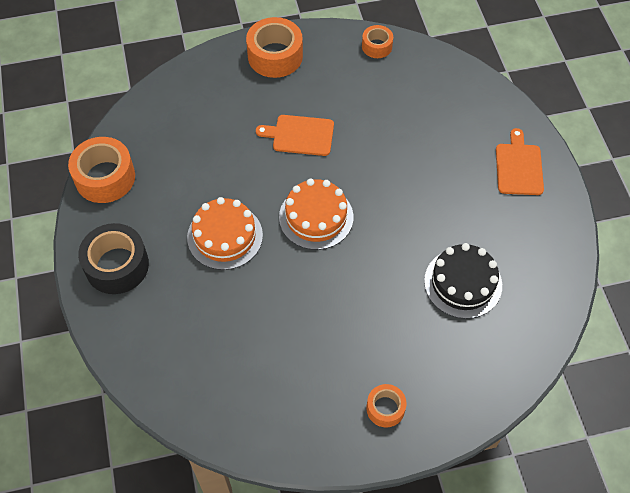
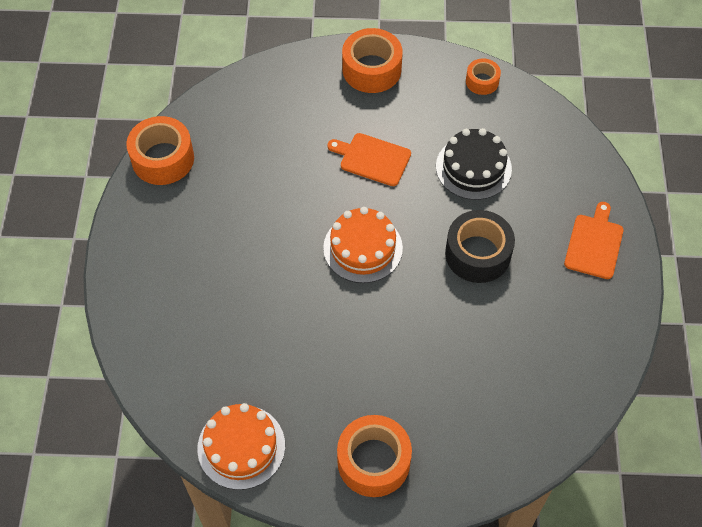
camera: 15 degrees right, 0 degrees up
(117, 265) = (149, 251): black tape -> black tape (477, 254)
(225, 236) = (264, 246): orange cake -> orange cake (241, 447)
(385, 408) = (373, 461): orange tape -> orange tape, size x1.79
(463, 283) = (494, 353): black cake -> black cake (473, 168)

